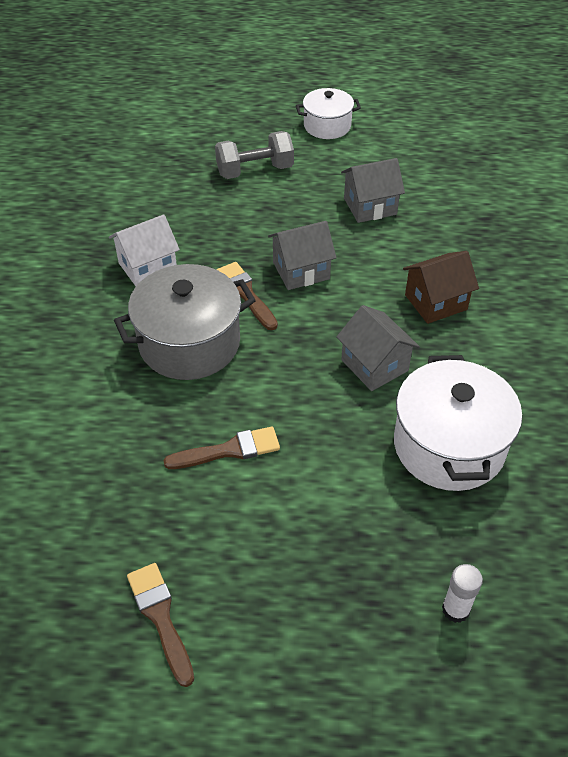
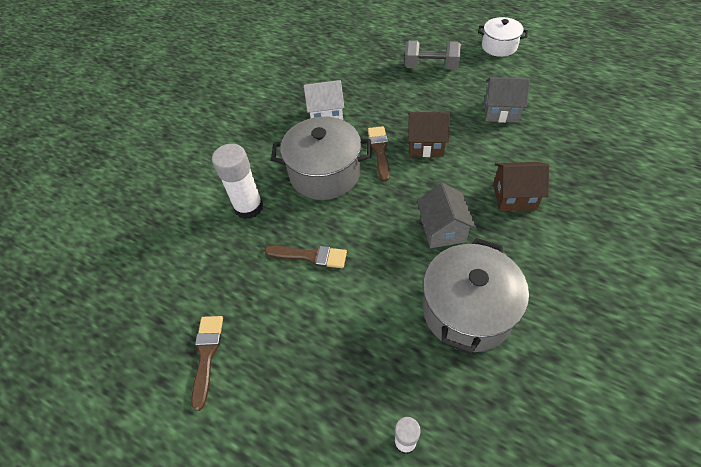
camera: 30 degrees right, 5 degrees up
(107, 418) = (248, 207): none -> white glue stick
(301, 271) = (426, 145): grey house -> brown house
(449, 445) = (467, 310): white pot -> grey pot

